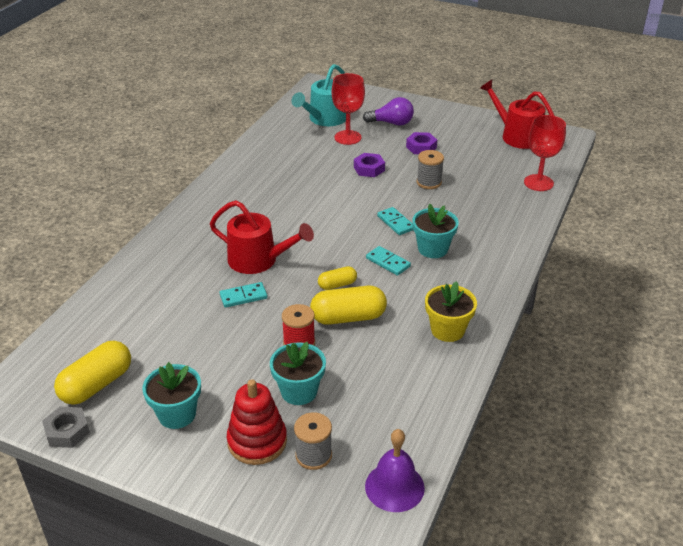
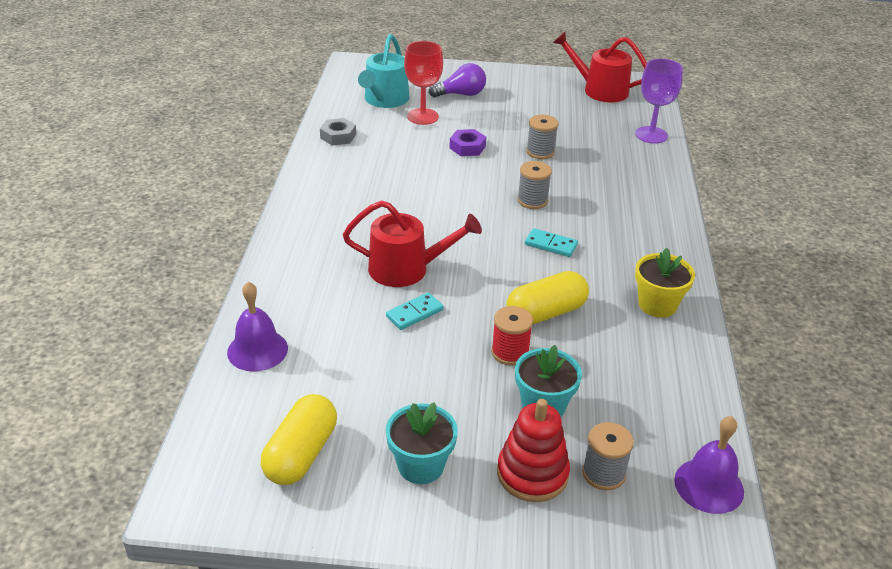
camera: 20 degrees left, 0 degrees up
(67, 431) = (299, 519): grey nut -> grey nut (338, 136)
(111, 301) = (257, 350): none -> purple bell
(337, 285) = (511, 279): yellow capsule -> none
(396, 223) = (532, 200): turquoise domino -> grey spool
(421, 147) = (509, 116): purple nut -> none
(433, 249) = (588, 222): turquoise flower pot -> none
(538, 183) = (651, 135): red goblet -> purple goblet

